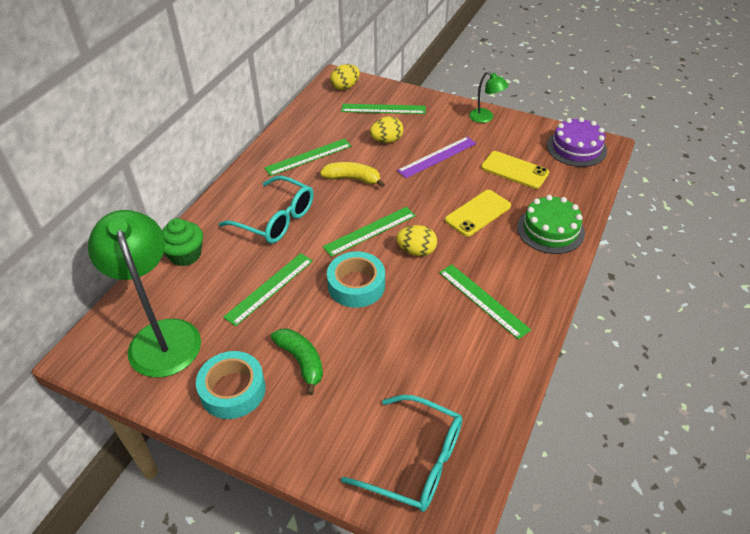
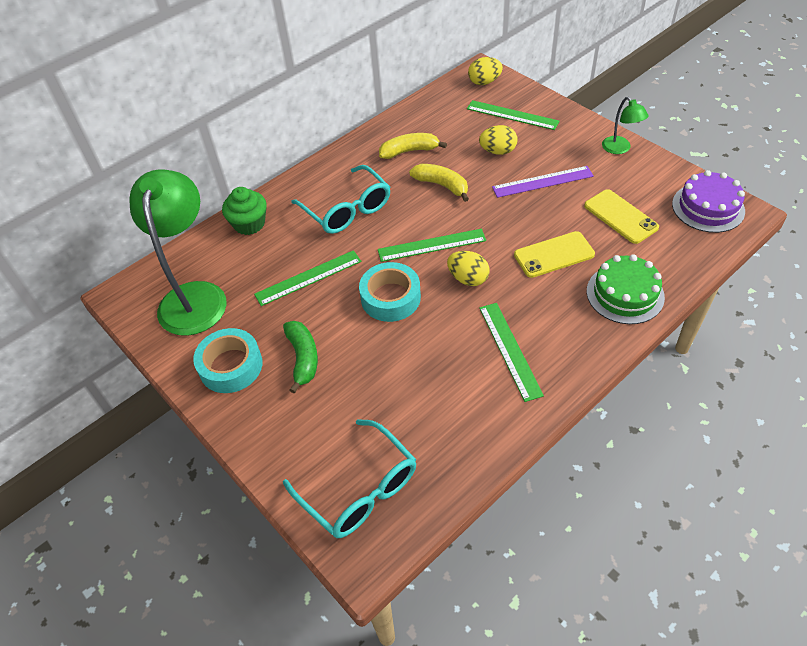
camera: 25 degrees right, 5 degrees up
(308, 157) = (409, 151): green ruler -> yellow banana

